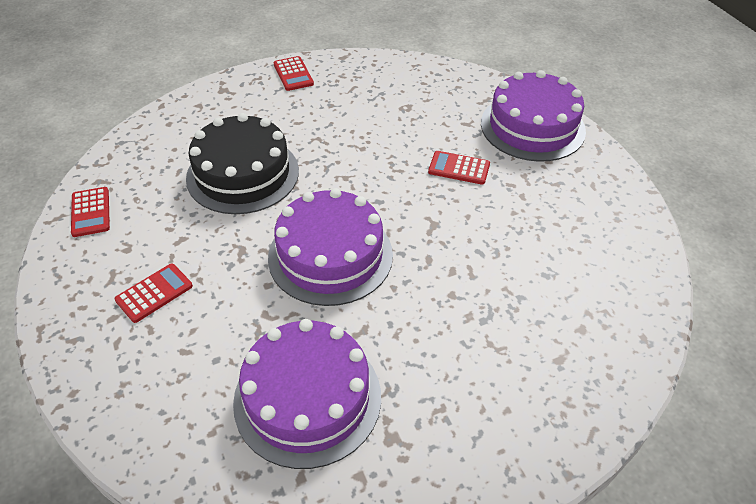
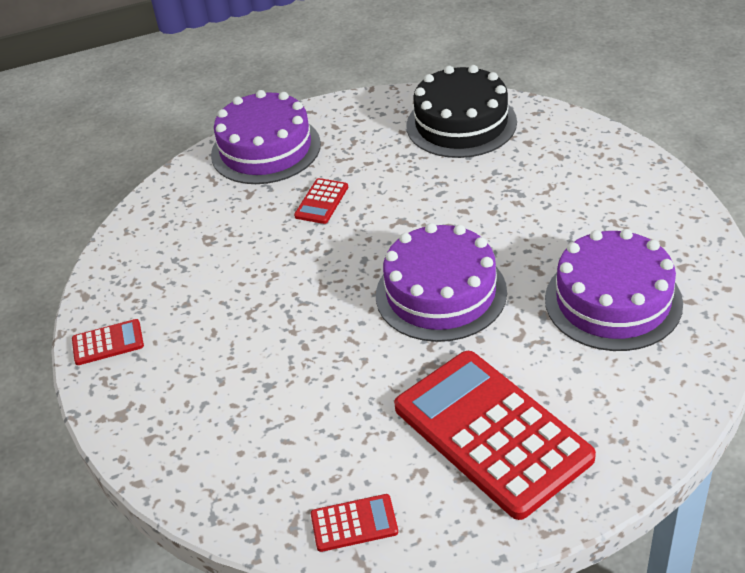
camera: 80 degrees left, 5 degrees down
(154, 293) = (491, 433): red calculator -> red calculator, size x2.42
(243, 174) = (303, 376): black cake -> black cake (461, 124)

